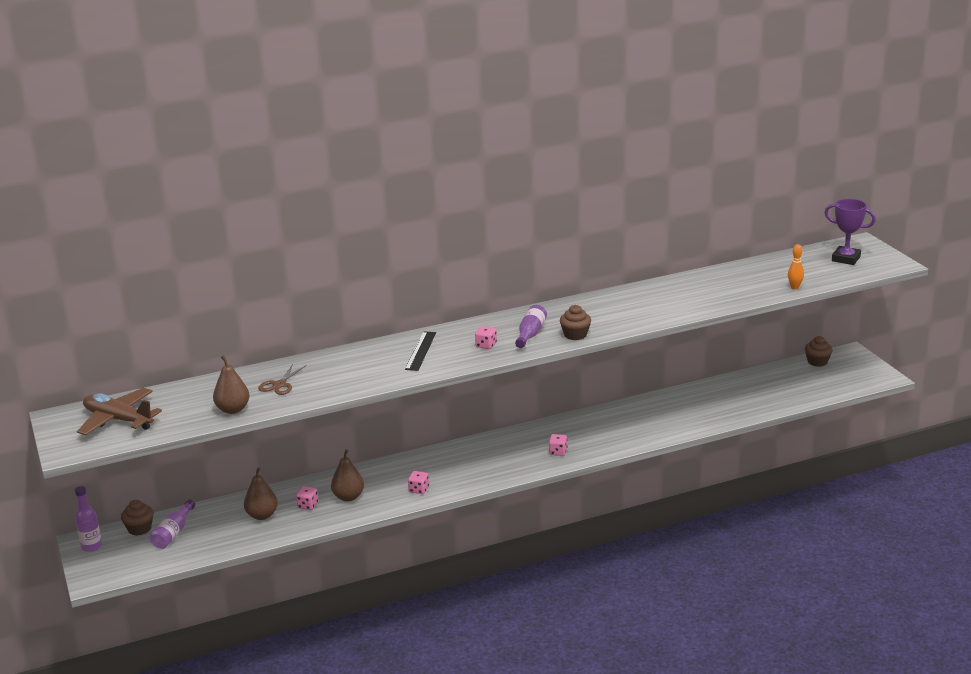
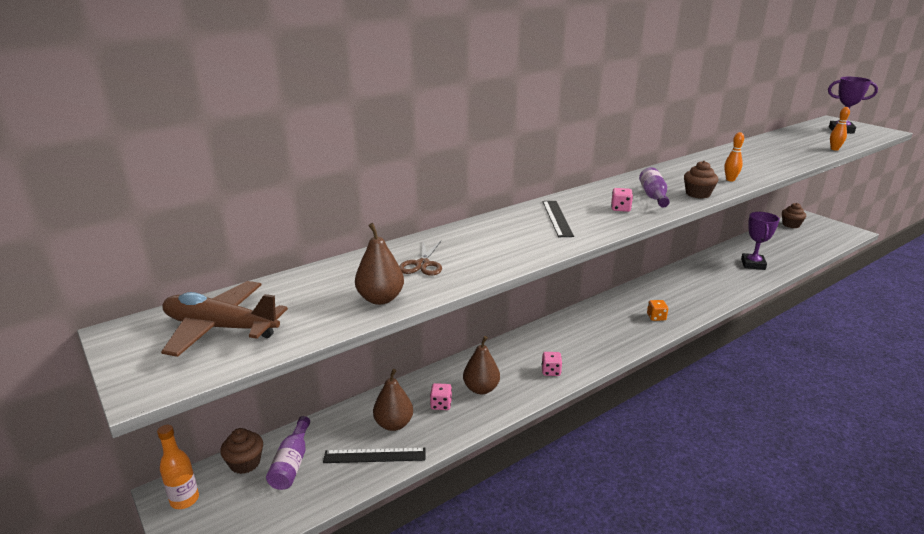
camera: 15 degrees left, 0 degrees up
(91, 546) = (184, 500): purple bottle -> orange bottle
(237, 535) = (374, 455): none -> black ruler
(558, 452) = (656, 317): pink dice -> orange dice
(627, 320) = (730, 180): none -> orange bowling pin
(717, 406) = (753, 264): none -> purple trophy

